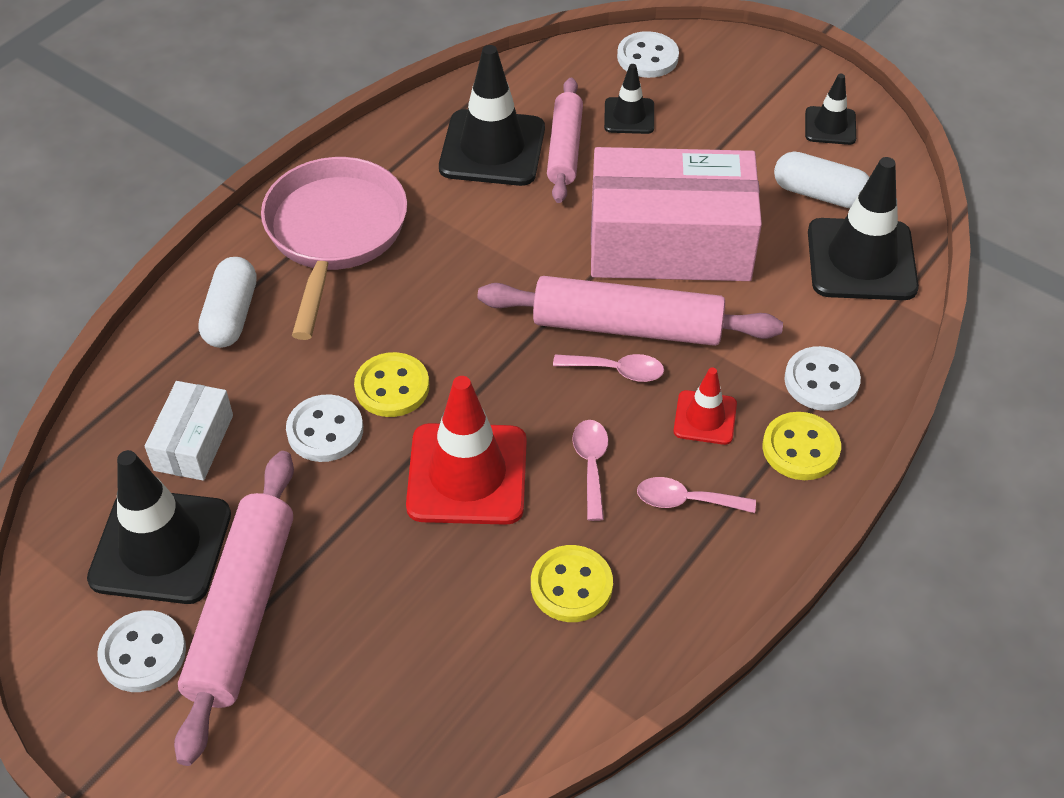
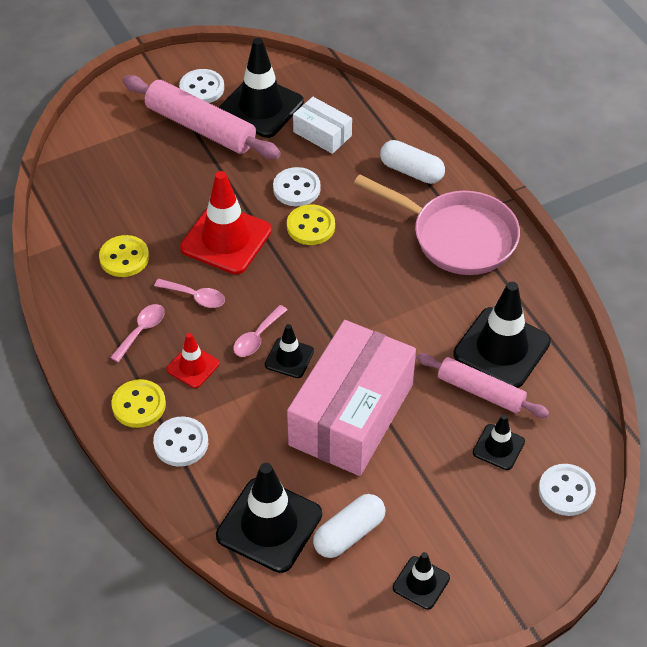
camera: 115 degrees right, 0 degrees up
(627, 327) = (289, 358): pink rolling pin -> black traffic cone

